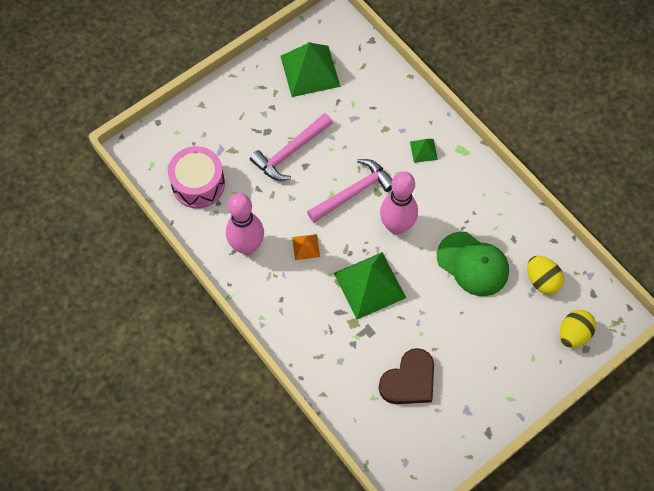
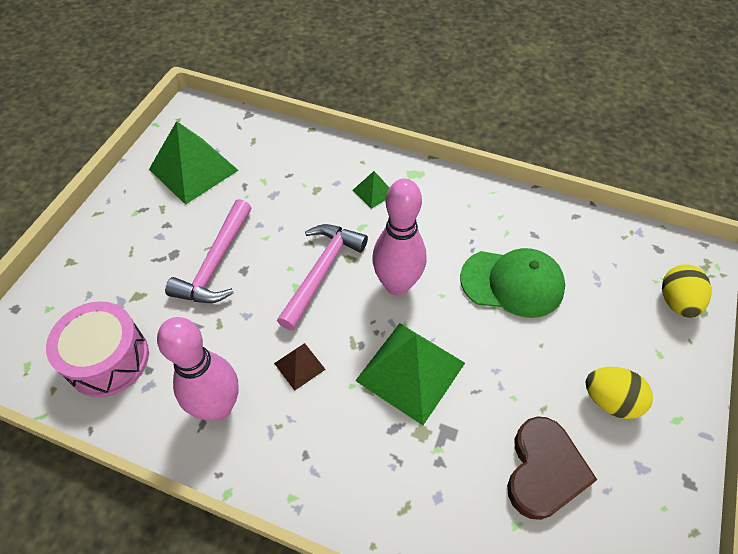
camera: 30 degrees left, 10 degrees down
(306, 247) = (299, 366): orange pyramid -> brown pyramid
(542, 280) = (597, 262): yellow egg -> yellow egg (610, 401)

